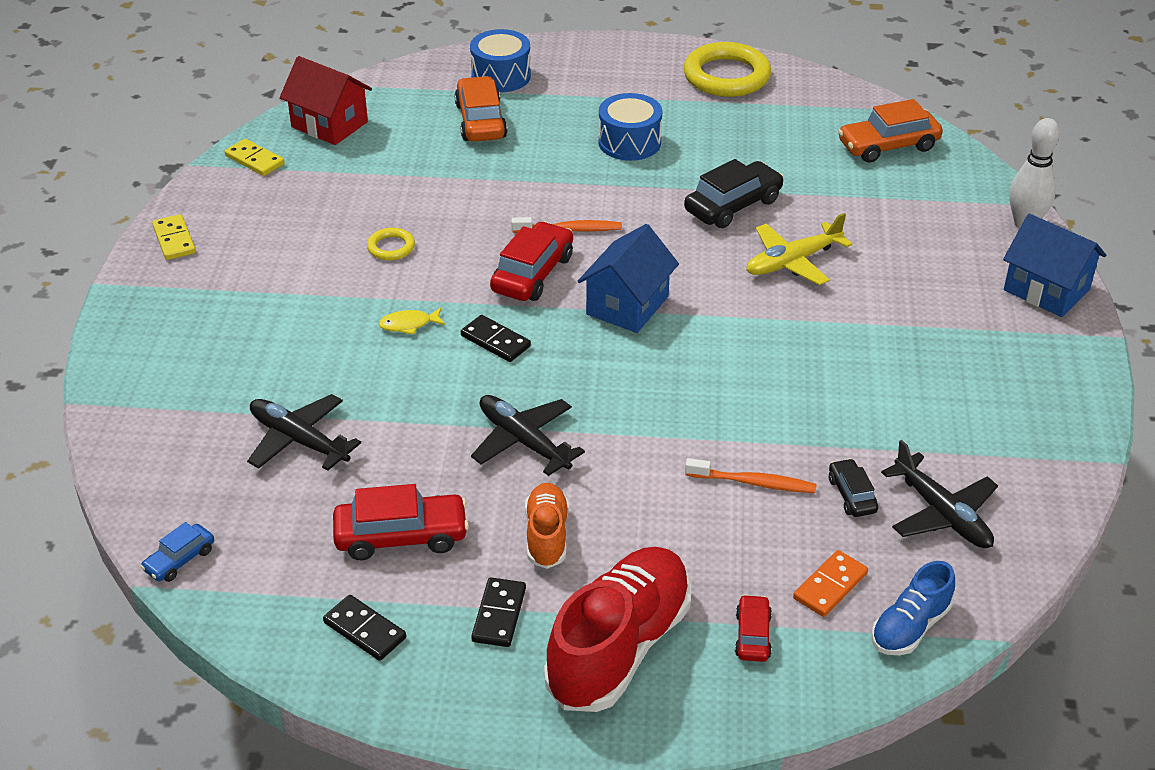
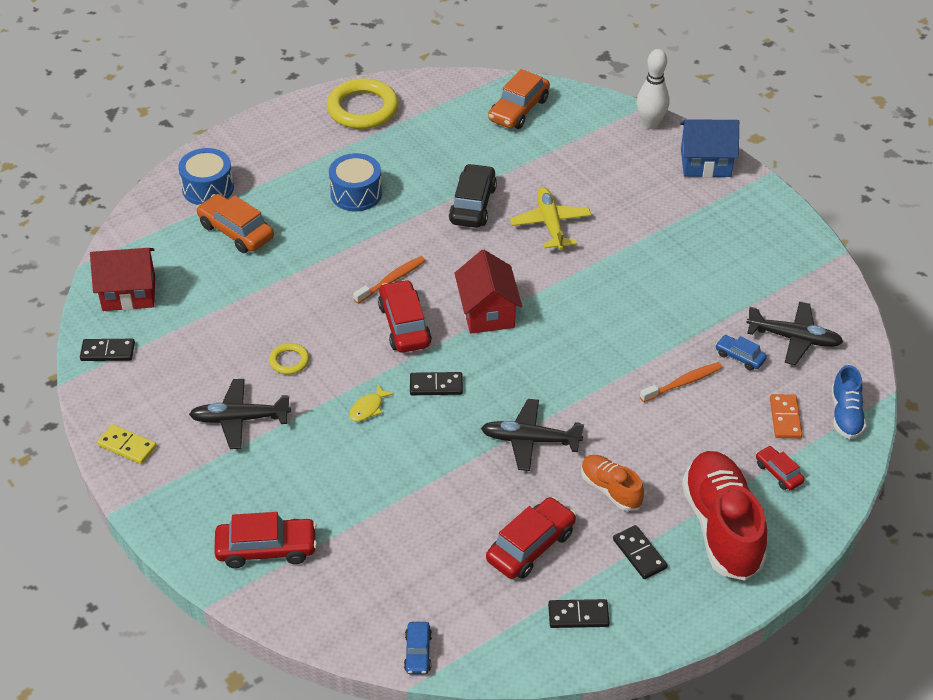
camera: 40 degrees left, 5 degrees up
(172, 388) = (266, 549): none -> red car
(255, 160) = (108, 352): yellow domino -> black domino
(299, 441) = (395, 529): black plane -> black plane (240, 419)
(627, 305) = (487, 312): blue house -> red house
(793, 262) = (550, 224): yellow plane -> yellow plane turned 150 degrees clockwise
(852, 495) = (740, 357): black car -> blue car

